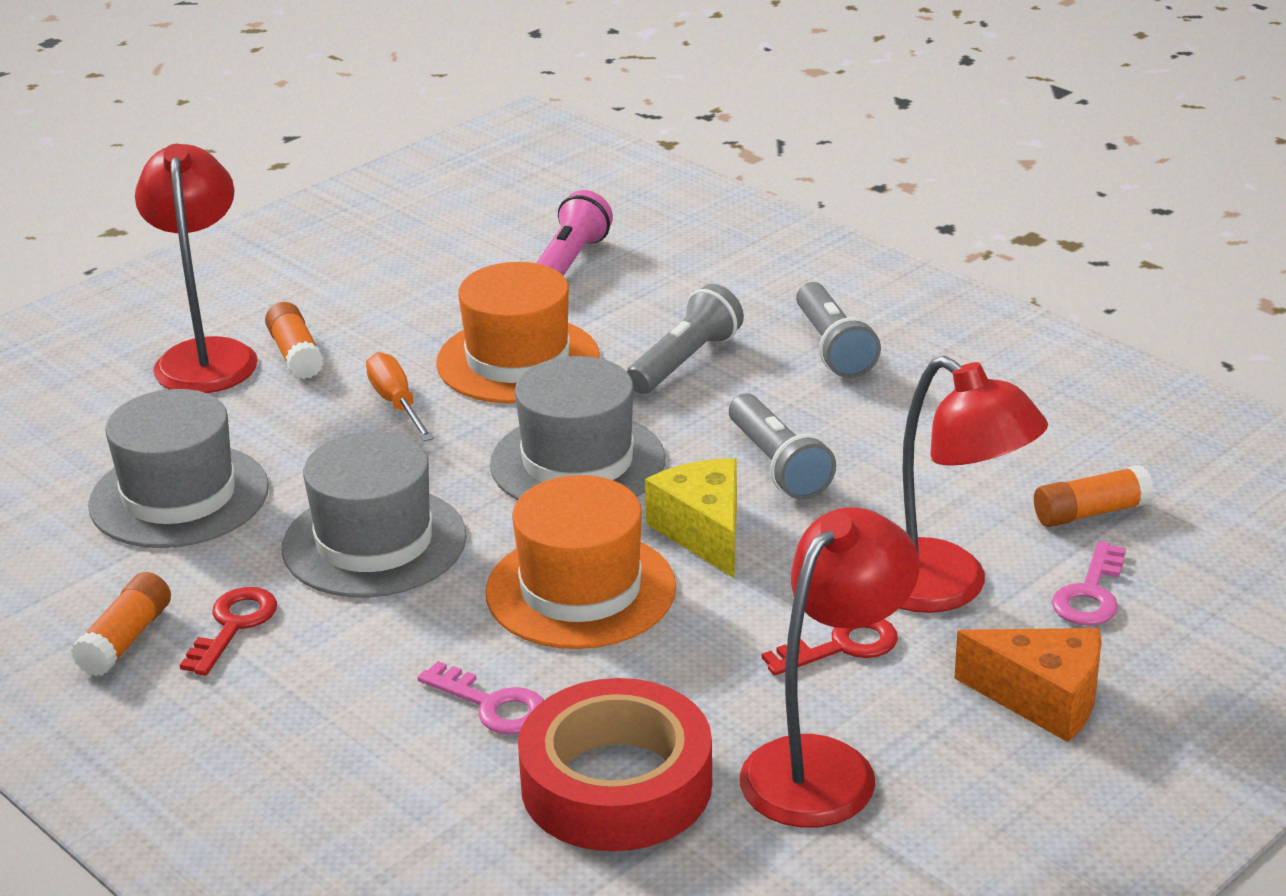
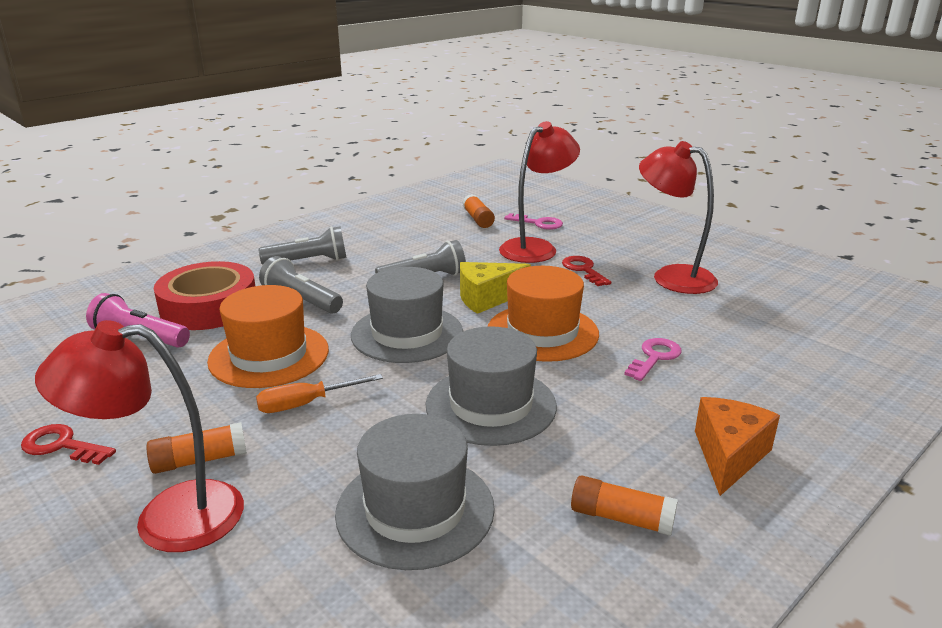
camera: 90 degrees left, 5 degrees down
(233, 626) = (595, 462): red key -> red key (62, 446)
(616, 784) = (706, 323): red tape -> red tape (209, 307)
(1043, 699) = (612, 235): orange cheese -> orange cheese (729, 455)

